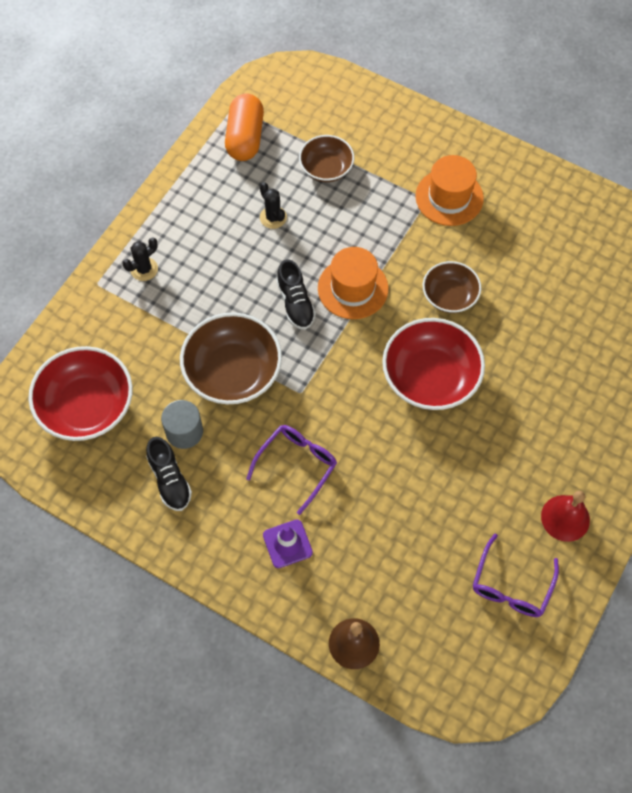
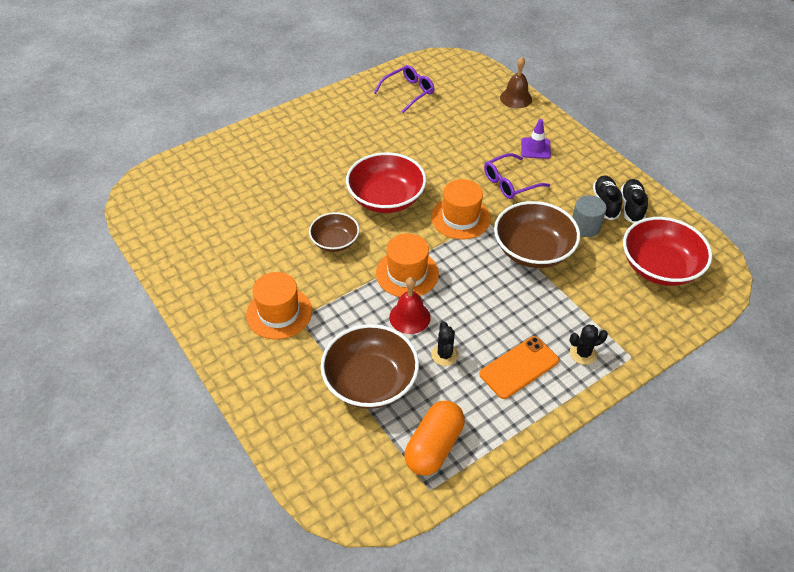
camera: 155 degrees left, 15 degrees down
(200, 232) = (519, 367): none -> orange phone
(295, 303) = (460, 279): black shoe -> black shoe (631, 207)
(326, 168) = (370, 381): brown bowl -> brown bowl, size x1.66
(331, 385) = (460, 218): none -> orange hat
(565, 518) = (353, 108): red bell -> red bell (409, 317)

